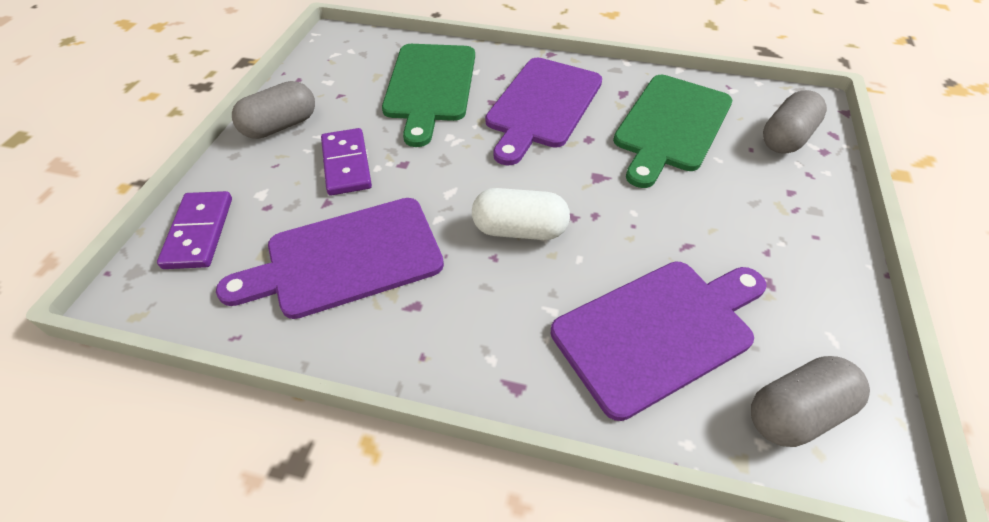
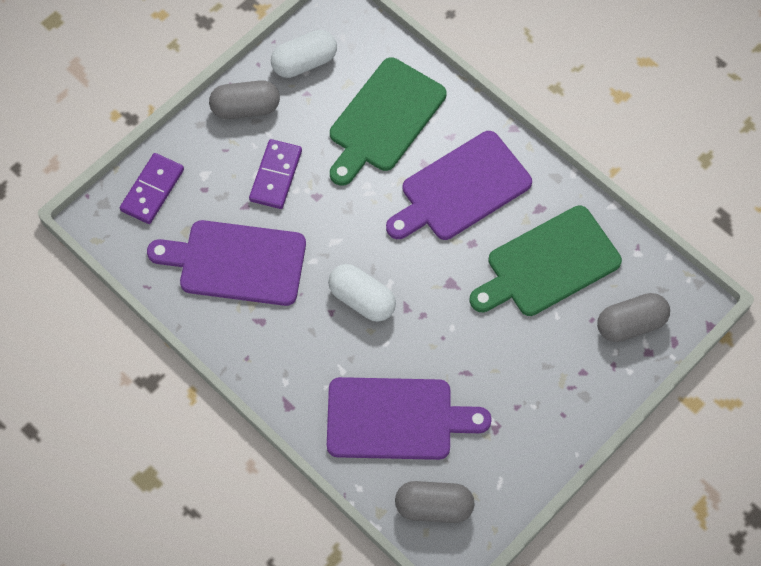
camera: 30 degrees right, 15 degrees up
(324, 76) = (304, 62): none -> white capsule

